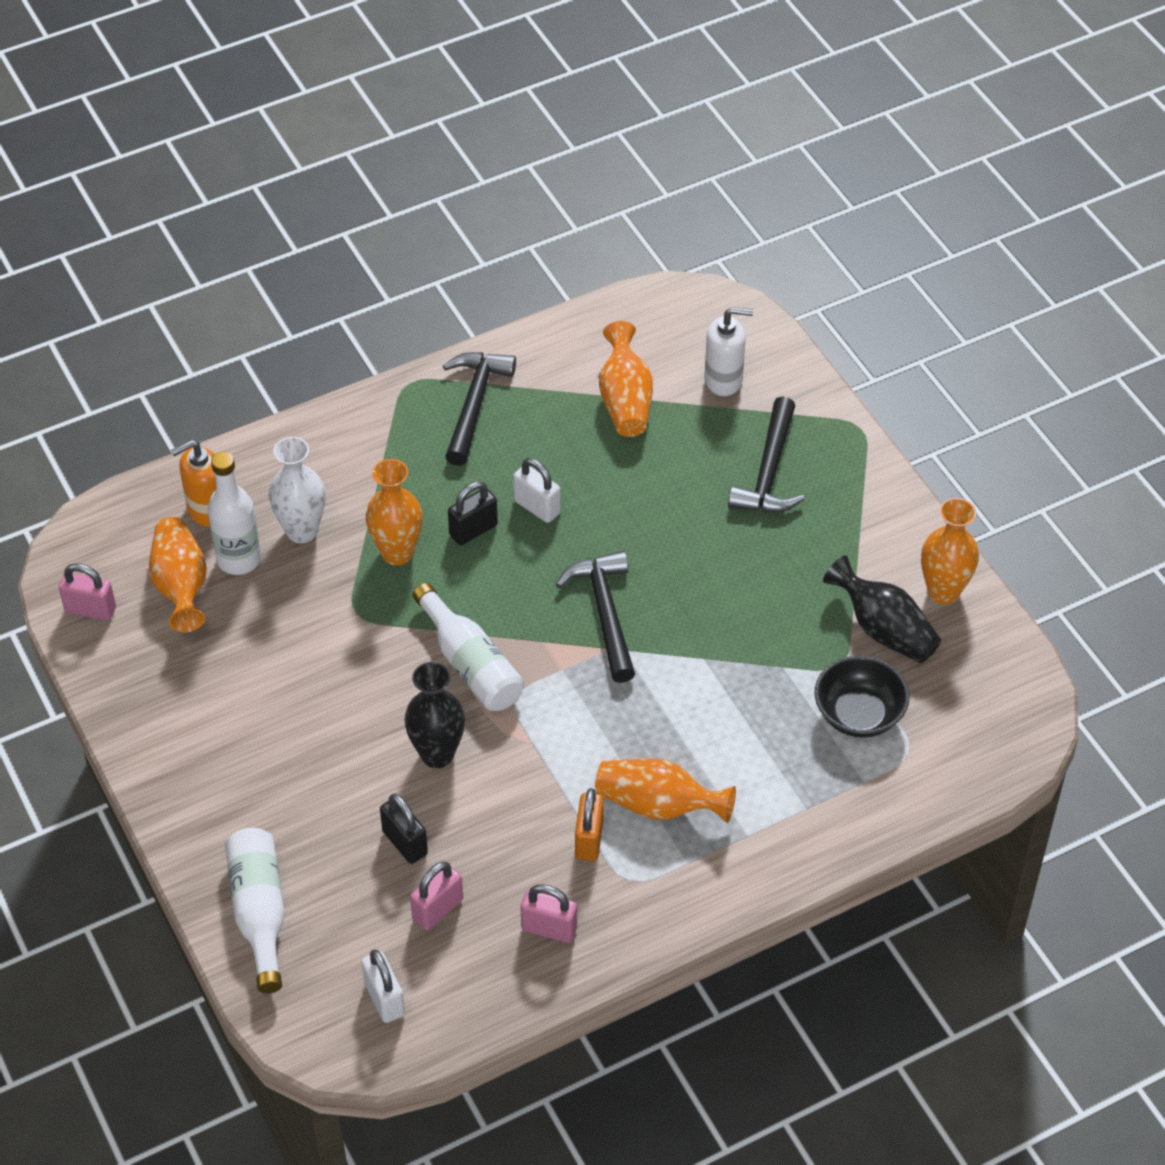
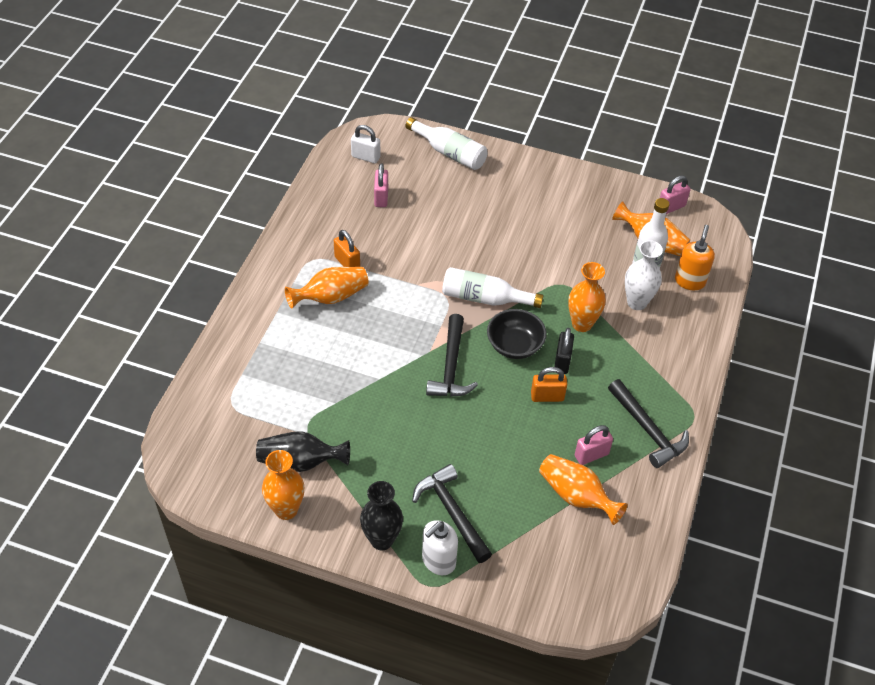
camera: 135 degrees right, 0 degrees up
(405, 843) = (424, 211): black padlock -> none
(437, 754) = (452, 252): black vase -> black vase (382, 540)
(537, 507) = (547, 396): white padlock -> orange padlock
(549, 928) = (327, 220): pink padlock -> pink padlock (591, 455)
(605, 613) = (451, 366): black hammer -> black hammer turned 60 degrees clockwise
(723, 380) = (539, 555): white soap dispenser -> white soap dispenser (438, 561)
(858, 714) = (273, 405): black bowl -> black bowl (514, 345)

